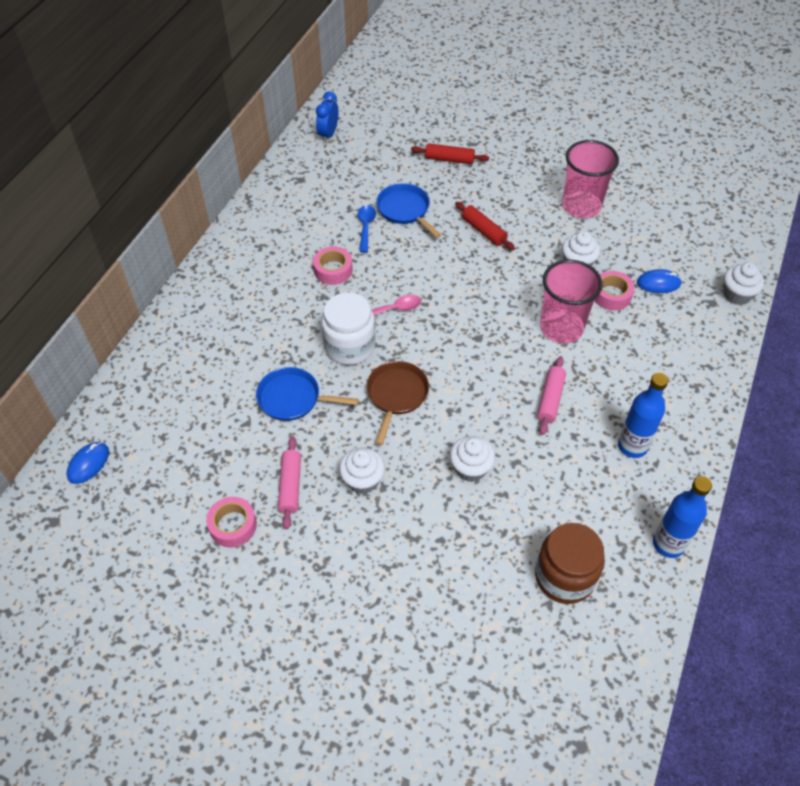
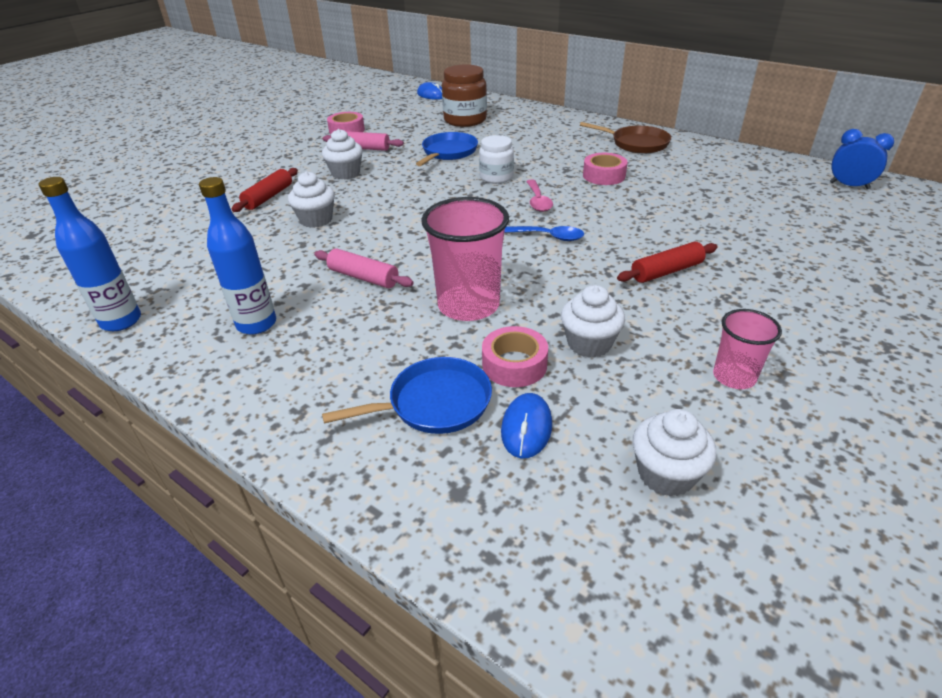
camera: 105 degrees right, 15 degrees down
(349, 346) = (496, 177): white jar -> white jar, size x0.65
(366, 227) = (672, 196): blue spoon -> blue spoon (549, 237)
(396, 395) = (425, 193): brown pan -> brown pan (636, 144)
(405, 210) = (706, 221): blue pan -> blue pan (434, 403)
(449, 159) = (826, 263): red rolling pin -> red rolling pin (268, 197)
(564, 576) = (163, 251): brown jar -> brown jar (465, 120)
(581, 206) = (734, 377): pink cup -> pink cup, size x0.57
(737, 295) = (465, 544): white cupcake -> white cupcake (666, 474)

